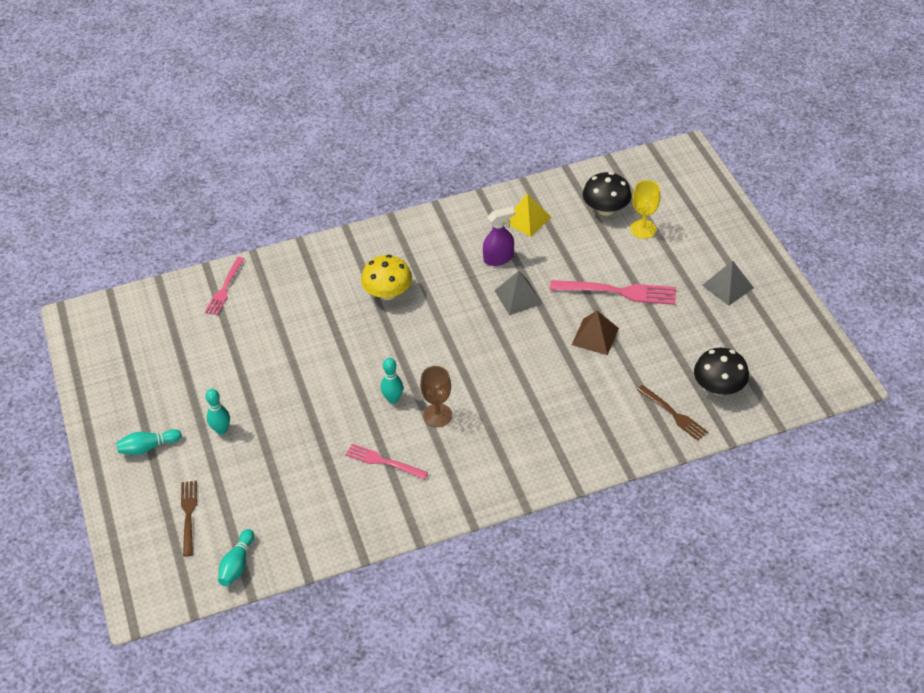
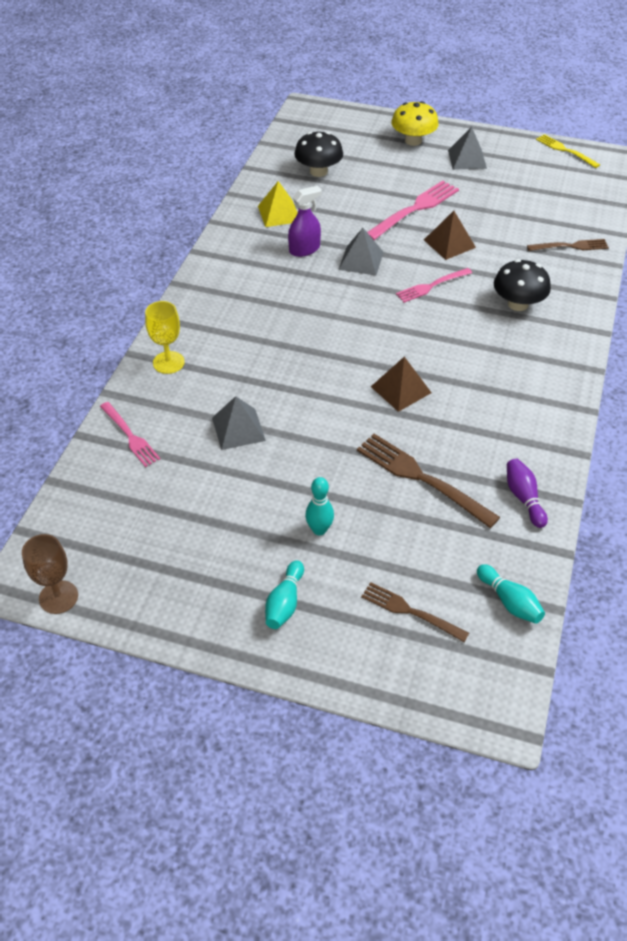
camera: 55 degrees left, 0 degrees up
(277, 336) = (238, 429): none -> grey pyramid
(313, 458) = (421, 478): none -> brown fork
(341, 525) = (523, 498): none -> purple bowling pin
(383, 461) = (470, 432): pink fork -> pink fork (431, 286)
(388, 293) = (268, 330): yellow mushroom -> yellow mushroom (413, 141)
(393, 399) = (401, 389): turquoise bowling pin -> brown pyramid
(437, 415) = (448, 371): brown goblet -> brown goblet (58, 597)
(498, 258) = (304, 249): purple spray bottle -> purple spray bottle turned 45 degrees clockwise
(643, 229) = (362, 165): yellow goblet -> yellow goblet (168, 362)
(718, 387) = (563, 213): black mushroom -> black mushroom (518, 304)
(819, 343) = (565, 150): none -> yellow fork

